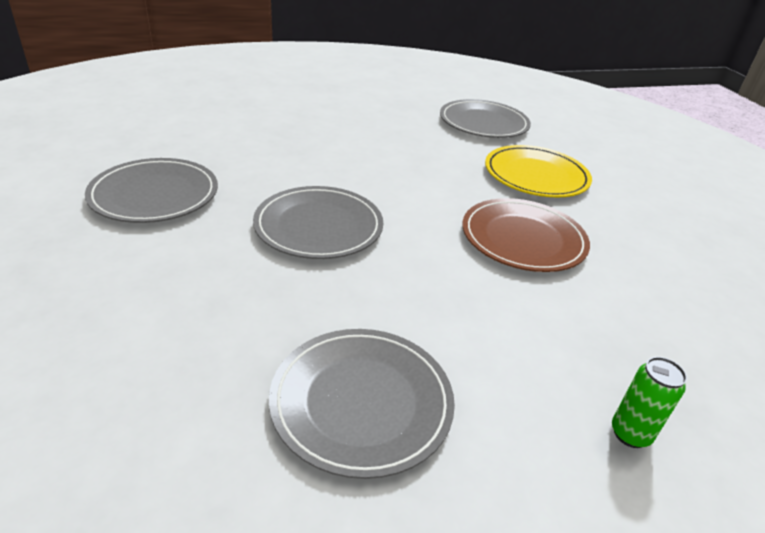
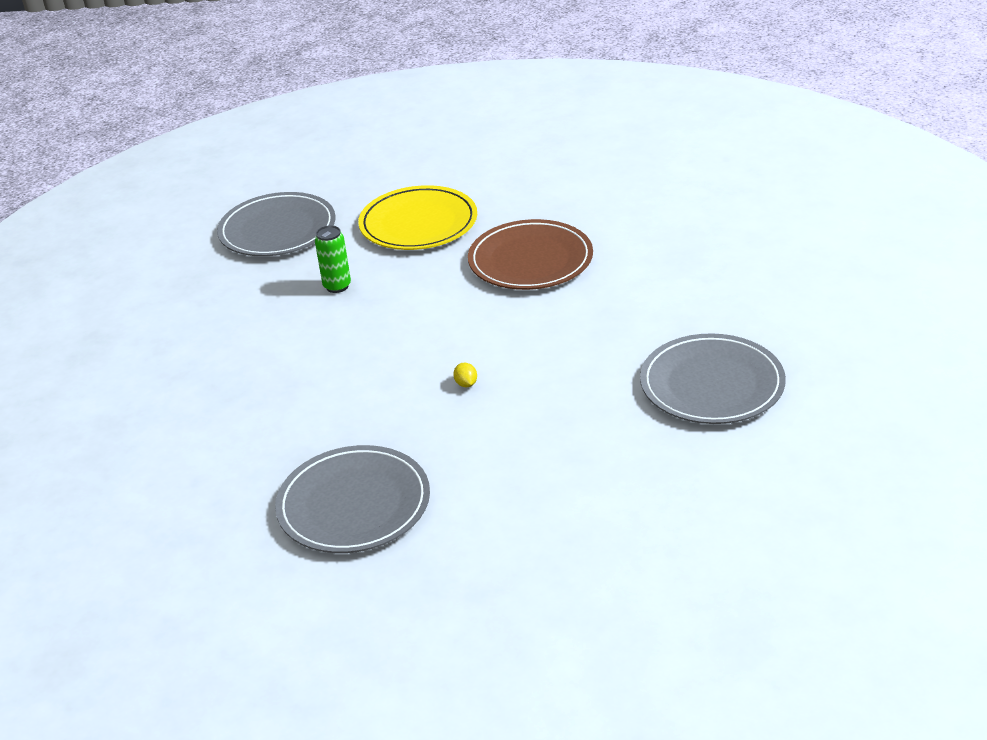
camera: 65 degrees left, 0 degrees up
(318, 226) = (466, 384): grey plate -> yellow lemon
(630, 434) = (764, 271): green can -> green can (337, 286)

